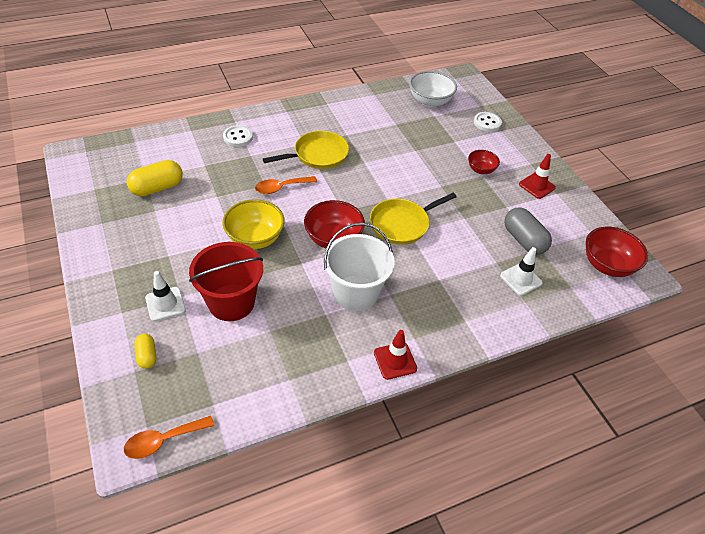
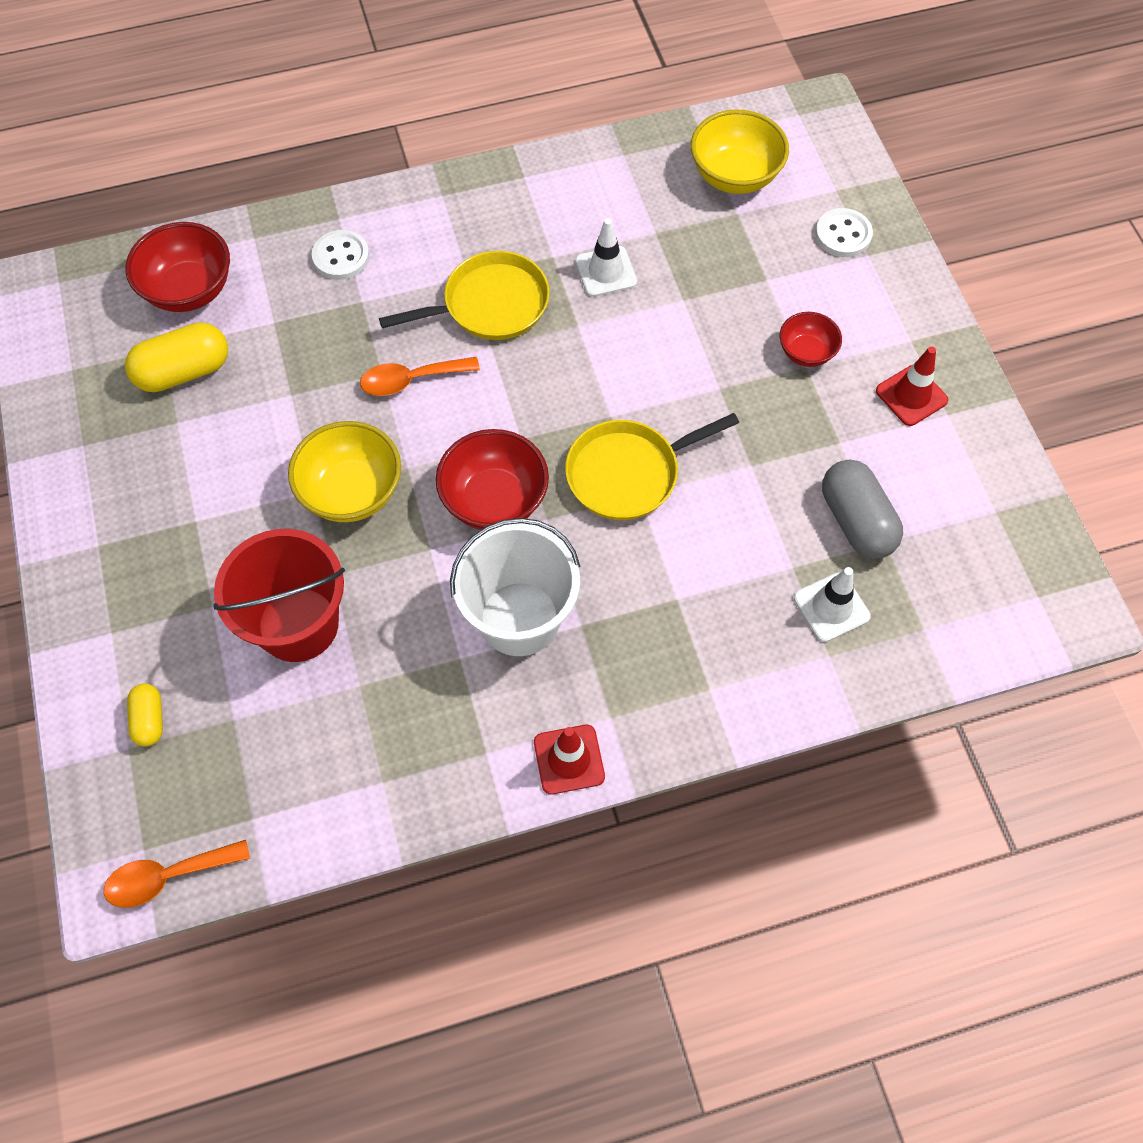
camera: 10 degrees right, 15 degrees up
(165, 304) = (185, 620): white traffic cone -> white traffic cone (606, 271)
(430, 101) = (734, 176): white bowl -> yellow bowl
(607, 265) = (1007, 586): red bowl -> red bowl (189, 290)

